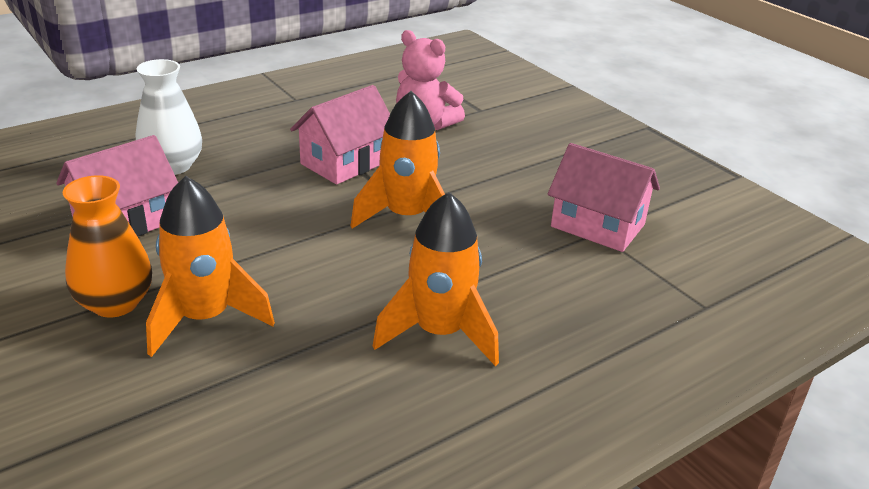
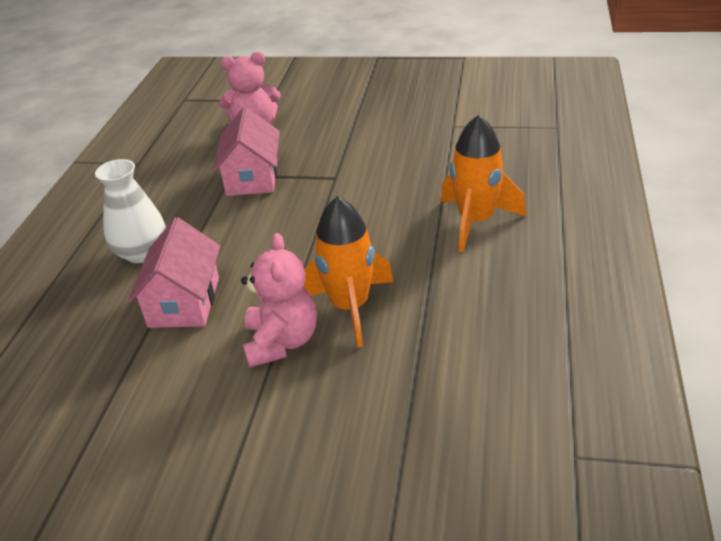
camera: 40 degrees left, 5 degrees up
(115, 303) = (281, 342): orange vase -> pink teddy bear
(406, 217) = (348, 181): orange rocket -> none
(597, 225) = (447, 122): pink house -> none

